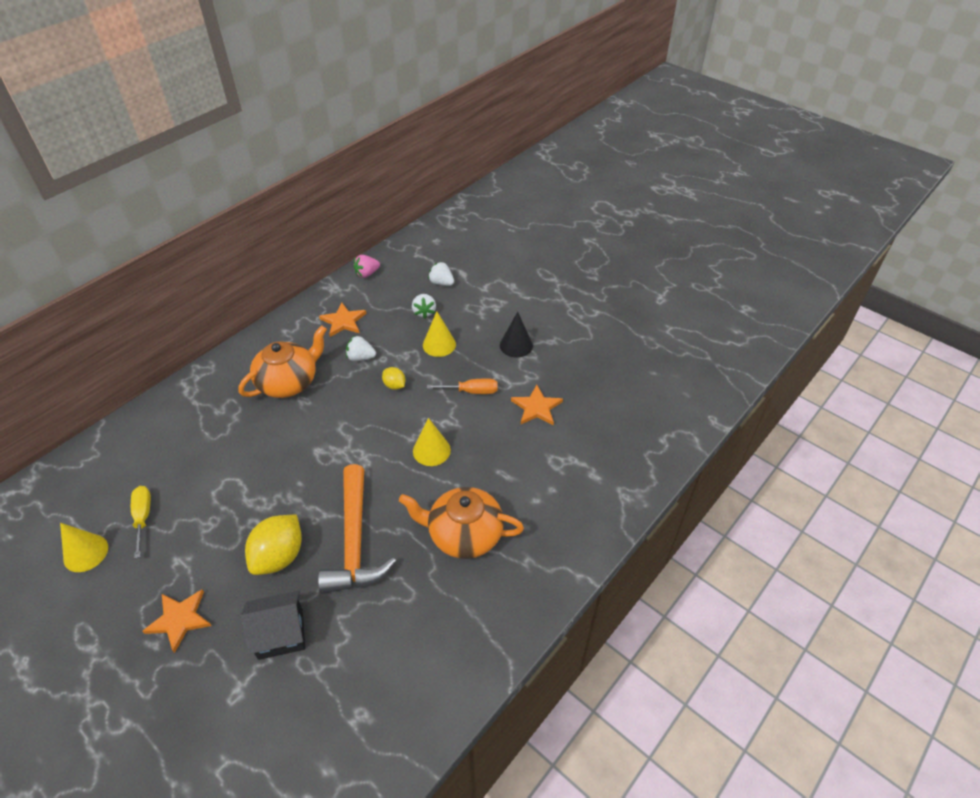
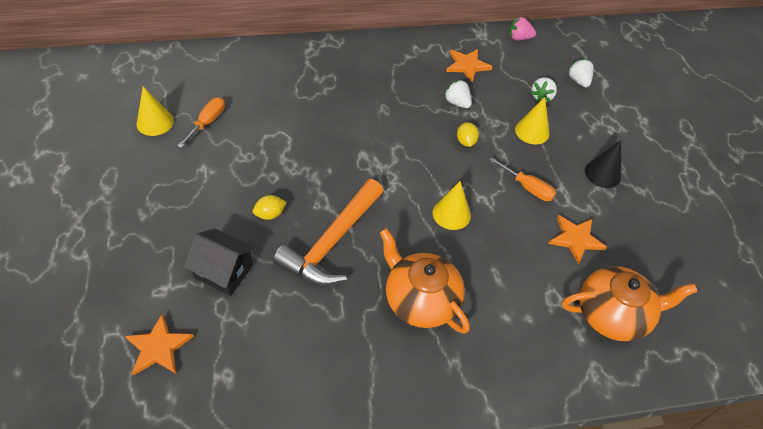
camera: 35 degrees right, 5 degrees up
(143, 517) = (207, 122): yellow screwdriver -> orange screwdriver
(179, 619) = (171, 210): orange star -> orange star (158, 347)
(279, 556) = (270, 214): yellow lemon -> yellow lemon, size x0.52
(289, 382) = (385, 88): orange teapot -> orange teapot (612, 314)

